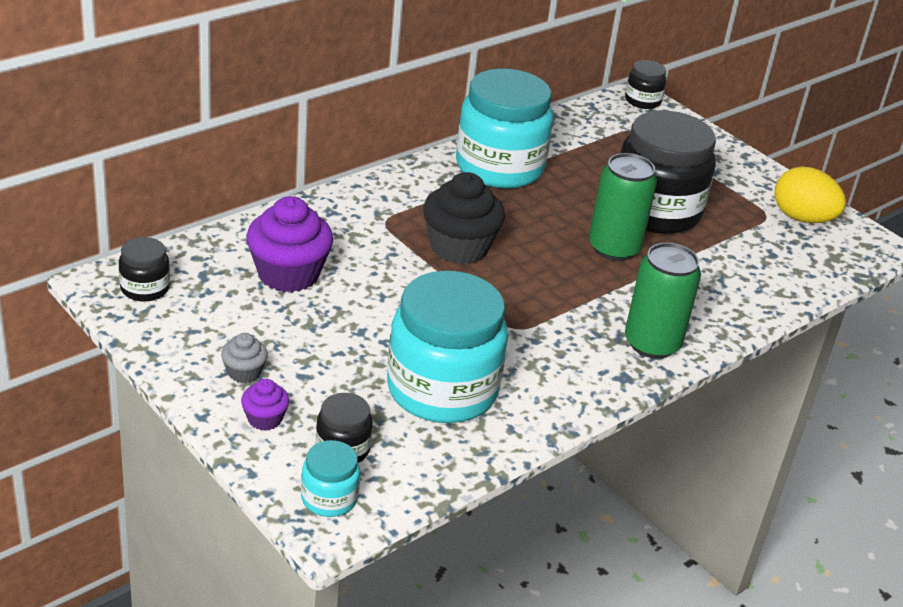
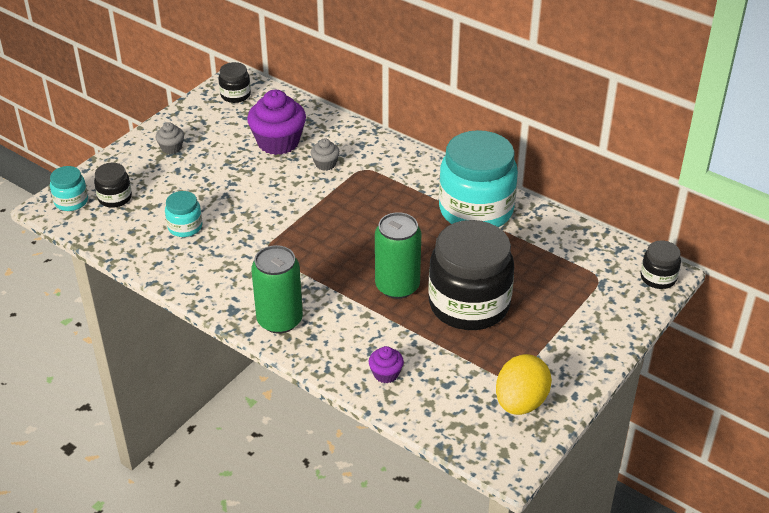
camera: 80 degrees right, 5 degrees up
(264, 419) = (132, 164): purple cupcake -> purple cupcake (386, 374)
(359, 247) = (325, 164): none -> grey cupcake
(442, 390) = (185, 227): turquoise jar -> turquoise jar, size x0.46
(459, 247) = (351, 208): black cupcake -> none

